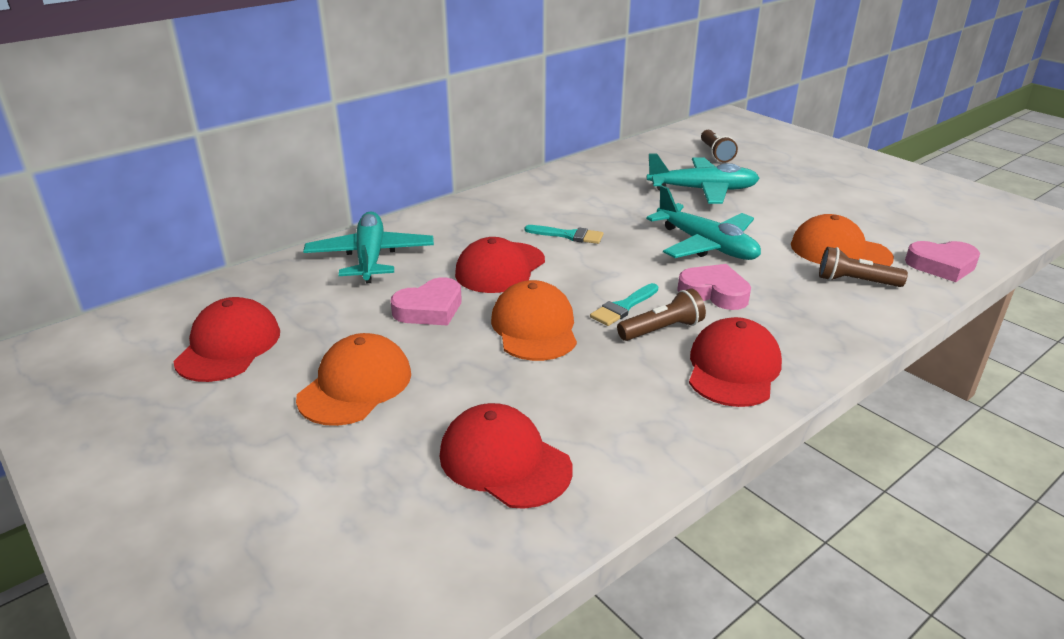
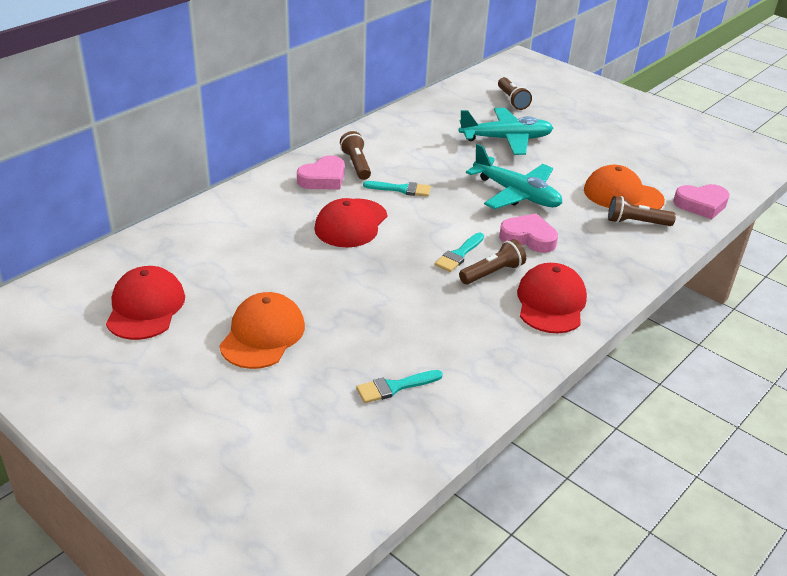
camera: 10 degrees left, 5 degrees up
(371, 257) = (237, 218): turquoise plane -> none
(429, 309) = (302, 265): pink heart -> pink heart (323, 178)
(504, 461) = (395, 387): red cap -> turquoise brush
(522, 209) = (356, 164): none -> brown flashlight
(534, 327) = (392, 276): orange cap -> none

